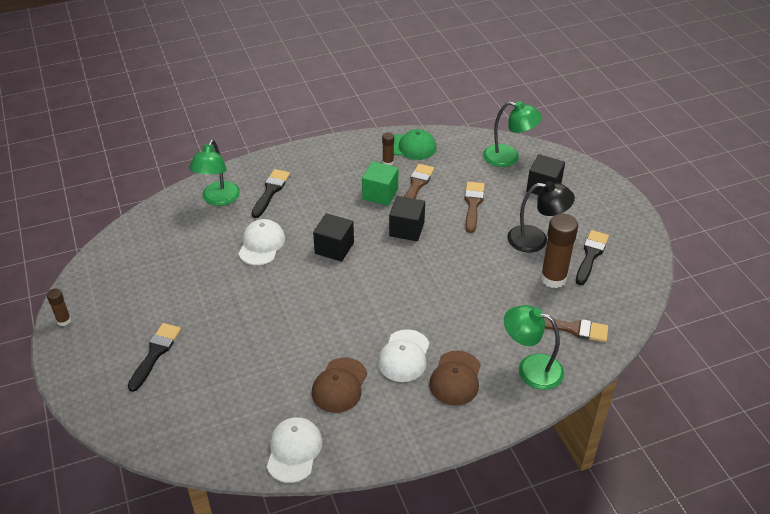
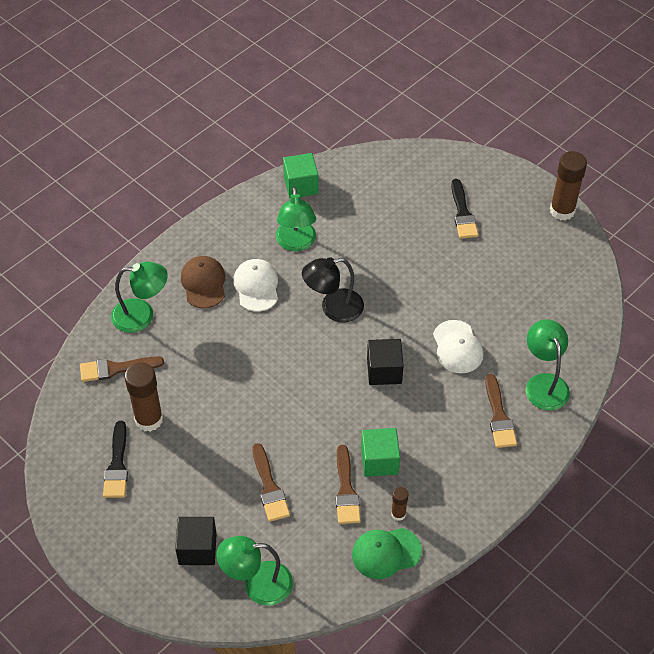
camera: 155 degrees right, 10 degrees up
(64, 320) = (562, 211): brown glue stick -> brown glue stick, size x1.99
(270, 191) = (499, 416): black brush -> brown brush
(294, 451) = (301, 185): white cap -> green cube
(339, 385) = (296, 243): brown cap -> green lamp
(406, 229) = (324, 423): black cube -> none
(536, 240) = (182, 463): black lamp -> black lamp (333, 308)

